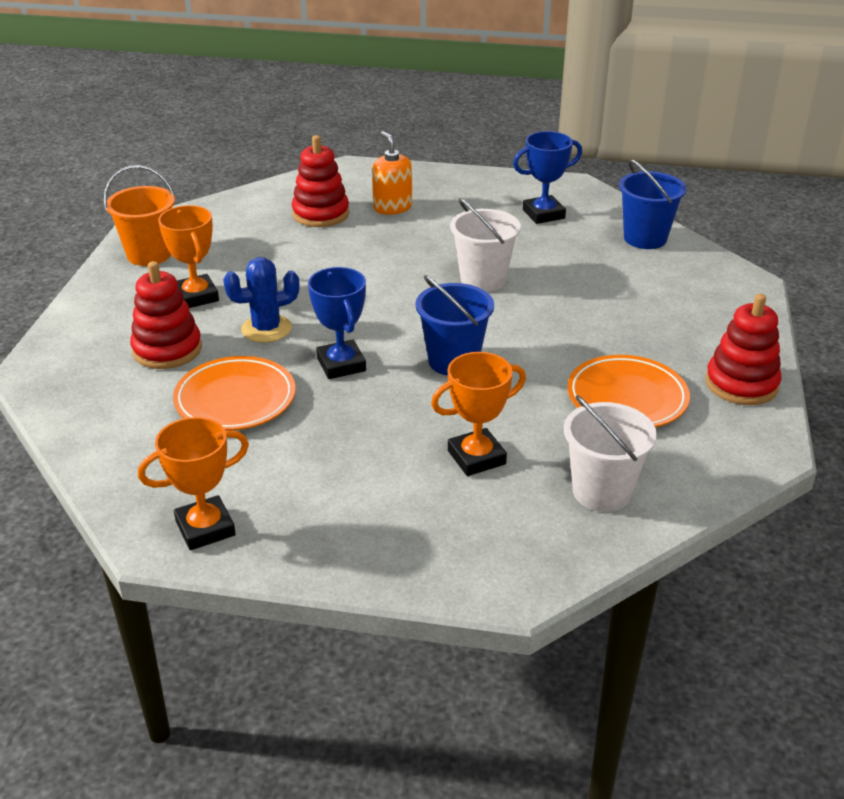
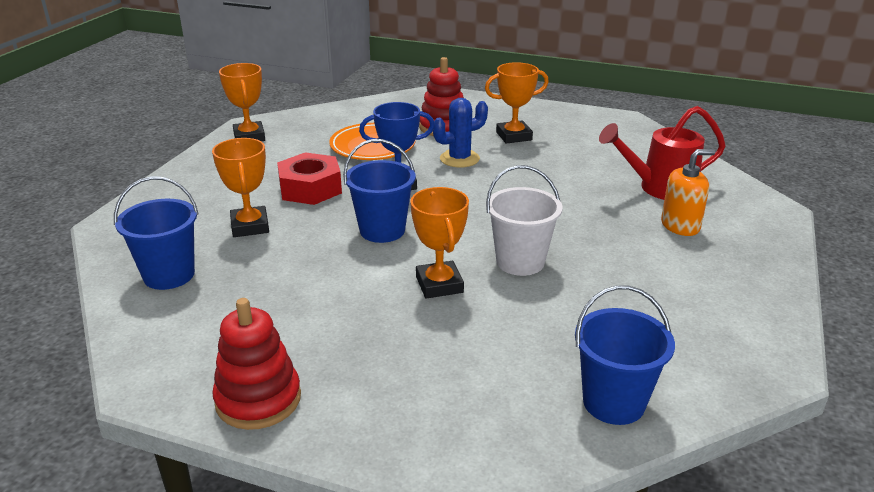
camera: 100 degrees right, 5 degrees down
(149, 254) = (581, 121): orange bucket -> none
(266, 329) = (459, 159): blue cactus -> blue cactus turned 75 degrees clockwise
(320, 214) = (660, 188): red stacking toy -> red watering can
(368, 430) = (310, 188): none -> red nut
(538, 317) = (439, 284): none -> orange trophy
(543, 214) = (677, 325): blue trophy -> none
(601, 491) = (169, 275): white bucket -> blue bucket
(627, 398) = (279, 313): orange plate -> none

